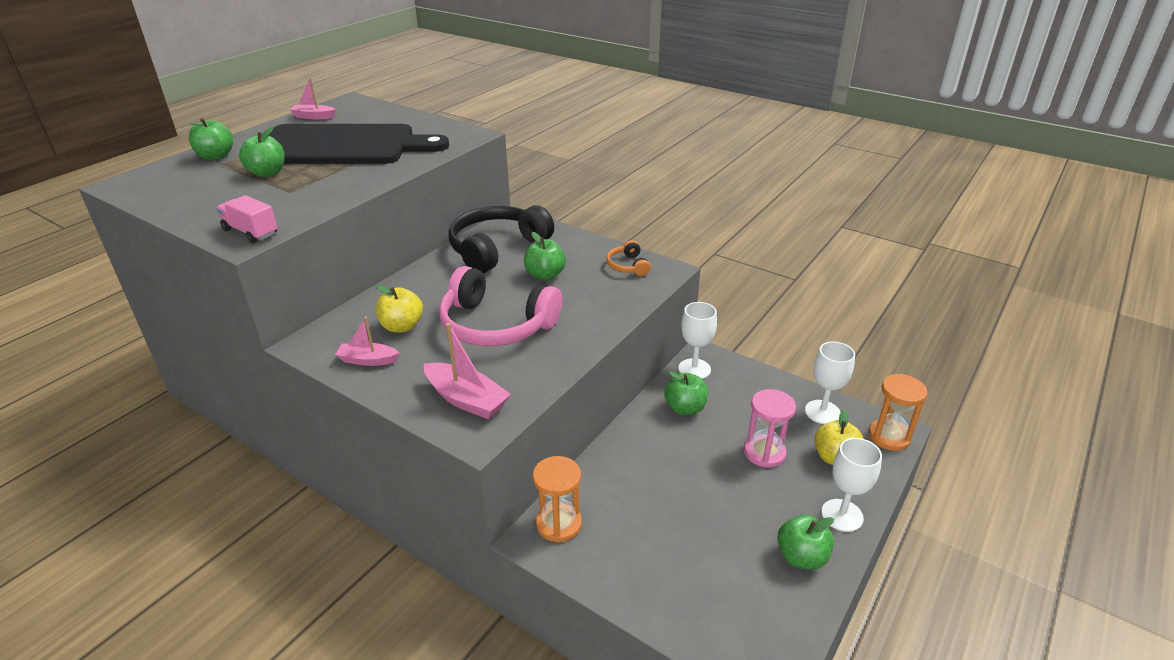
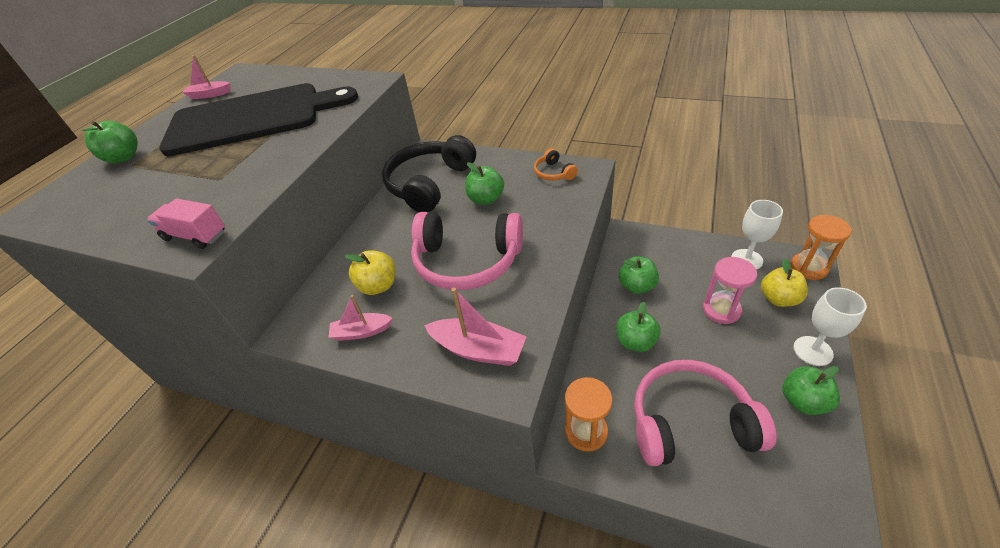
camera: 10 degrees left, 10 degrees up
(267, 173) = (186, 164): green apple -> green apple (635, 342)
(669, 544) = (690, 422): none -> pink headphones
(694, 369) = (626, 248): white goblet -> none

